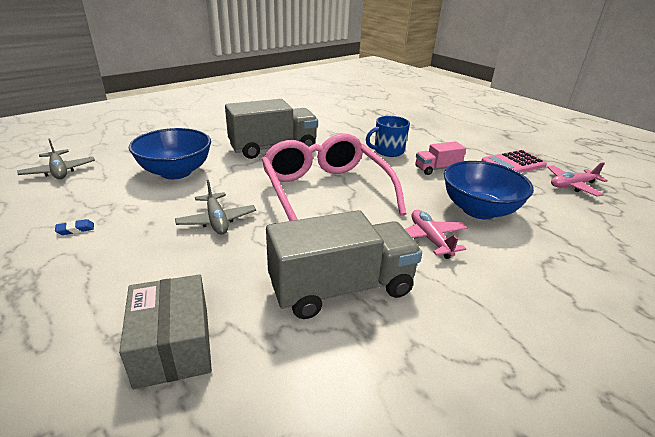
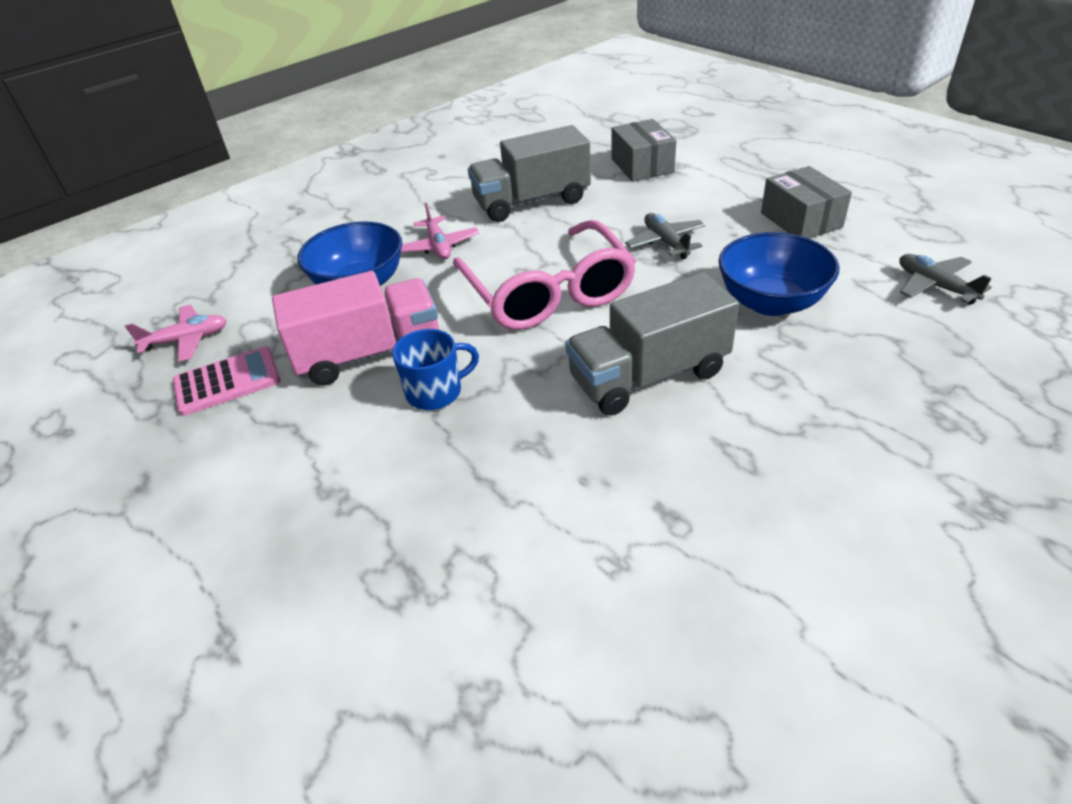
camera: 175 degrees left, 10 degrees up
(75, 229) = (801, 220): blue eraser -> grey box
(437, 169) = (369, 354): pink truck -> pink truck, size x1.96

